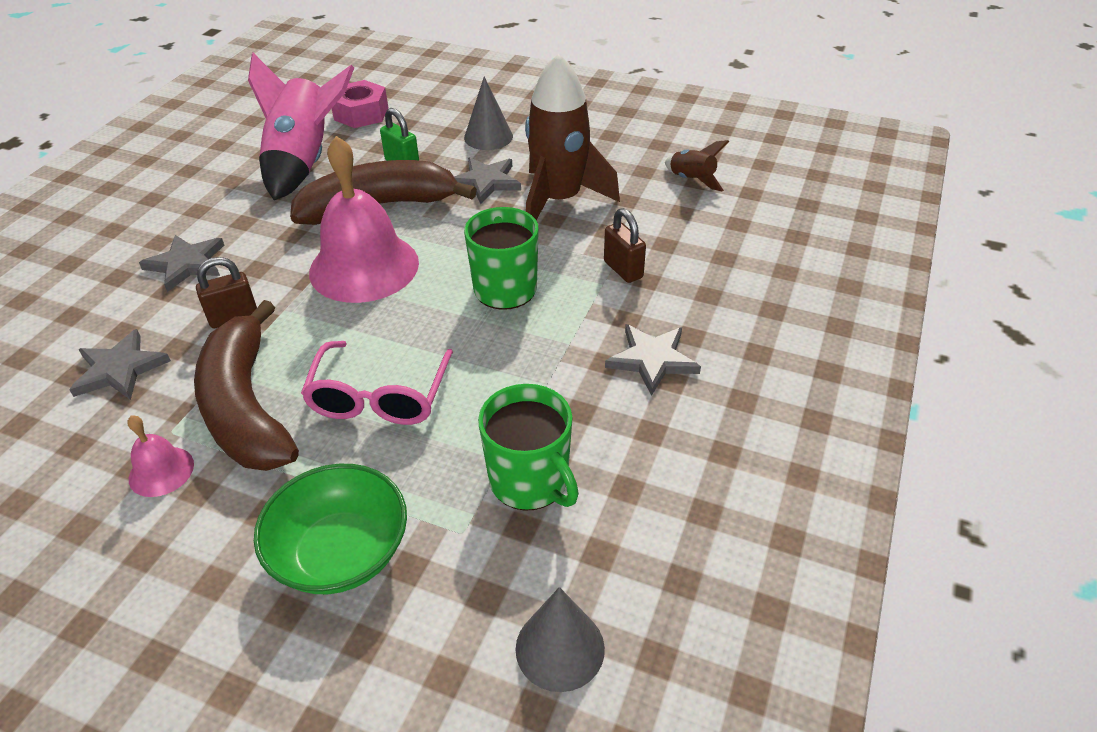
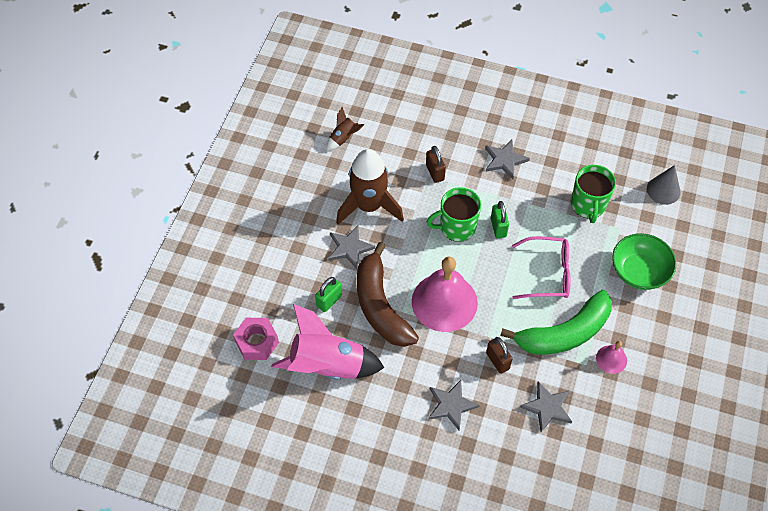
camera: 95 degrees left, 15 degrees up
(246, 407) = (564, 333): brown banana -> green banana
(488, 137) = (292, 252): grey cone -> none
(496, 339) = (498, 227): none -> green padlock
(530, 481) = (588, 205): green mug -> green mug turned 135 degrees clockwise
(623, 270) = (435, 172): brown padlock -> brown padlock turned 75 degrees counterclockwise

